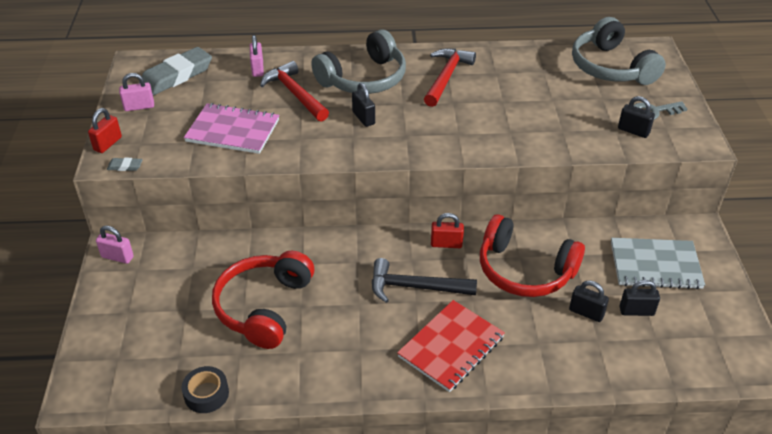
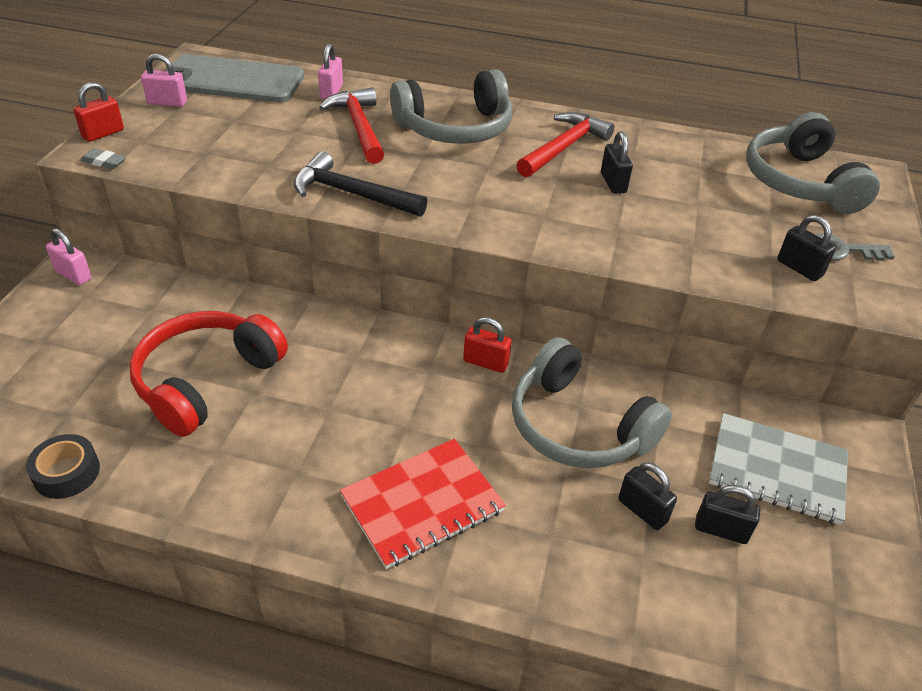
camera: 15 degrees right, 0 degrees up
(176, 76) = (232, 80): grey eraser -> grey phone
(233, 131) = (257, 151): pink notebook -> none
(363, 118) = (428, 171): black padlock -> black padlock (613, 183)
(415, 287) = (415, 408): black hammer -> black hammer (352, 194)
(524, 270) = (578, 426): red headphones -> grey headphones

